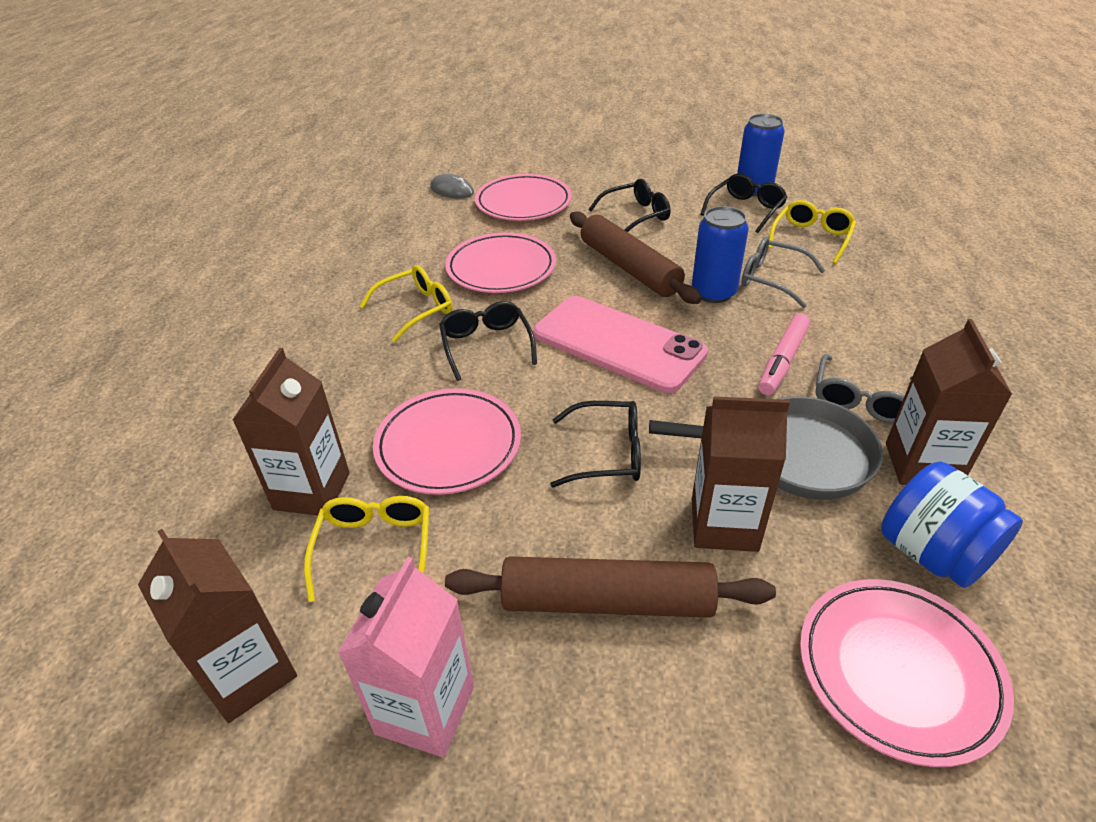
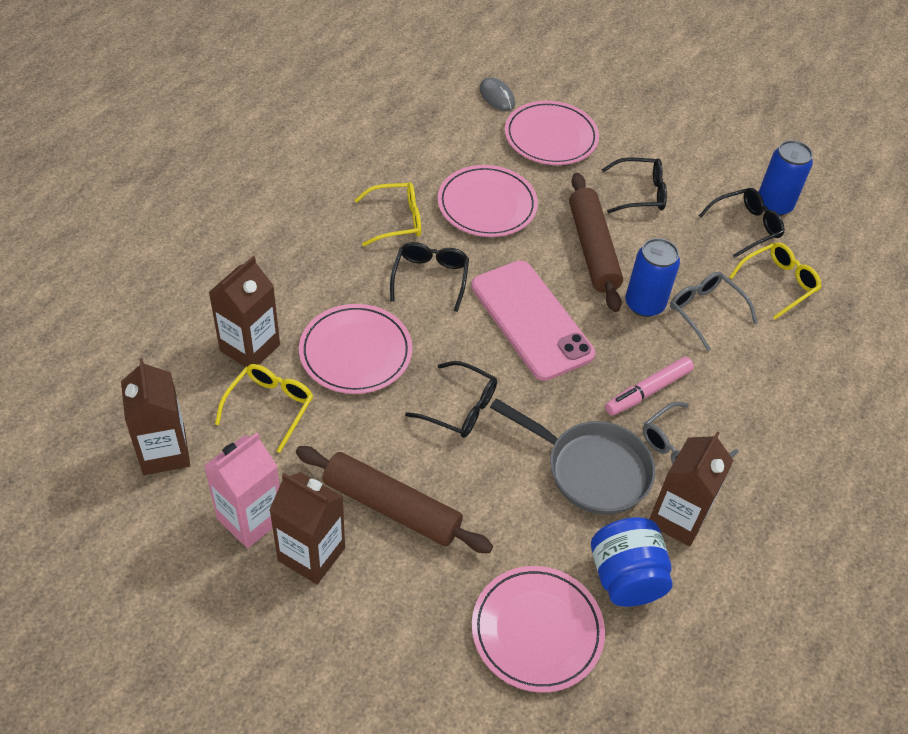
camera: 20 degrees right, 10 degrees up
(724, 525) = (502, 494): brown carton -> brown carton (311, 554)

